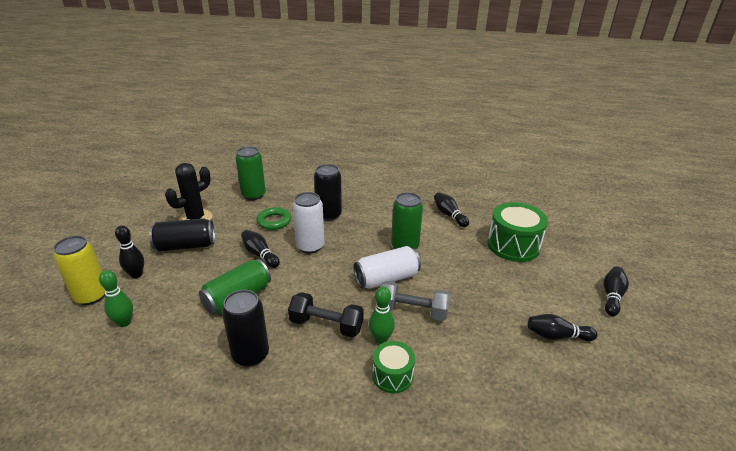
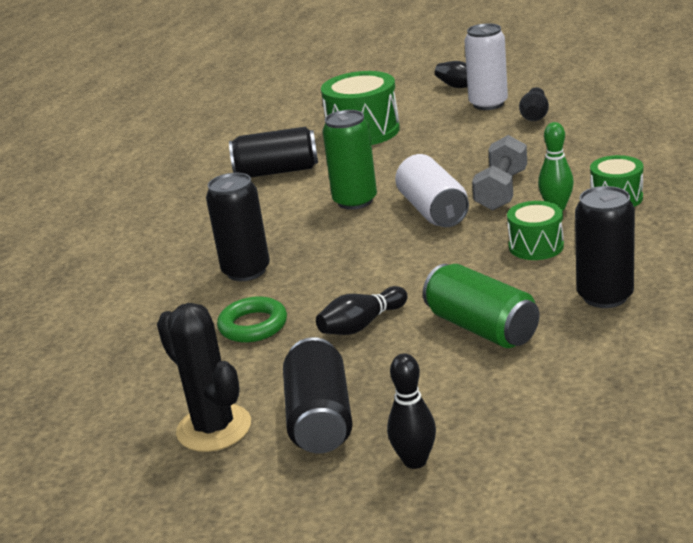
camera: 80 degrees left, 5 degrees down
(91, 296) = (484, 504): yellow can -> none
(124, 322) = (555, 436): green bowling pin -> none
(253, 195) = (138, 366): green can -> none
(310, 246) = (343, 279): white can -> white can (488, 104)
(326, 325) = (536, 246): black dumbbell -> green drum
(449, 215) = (277, 171): black bowling pin -> black can

